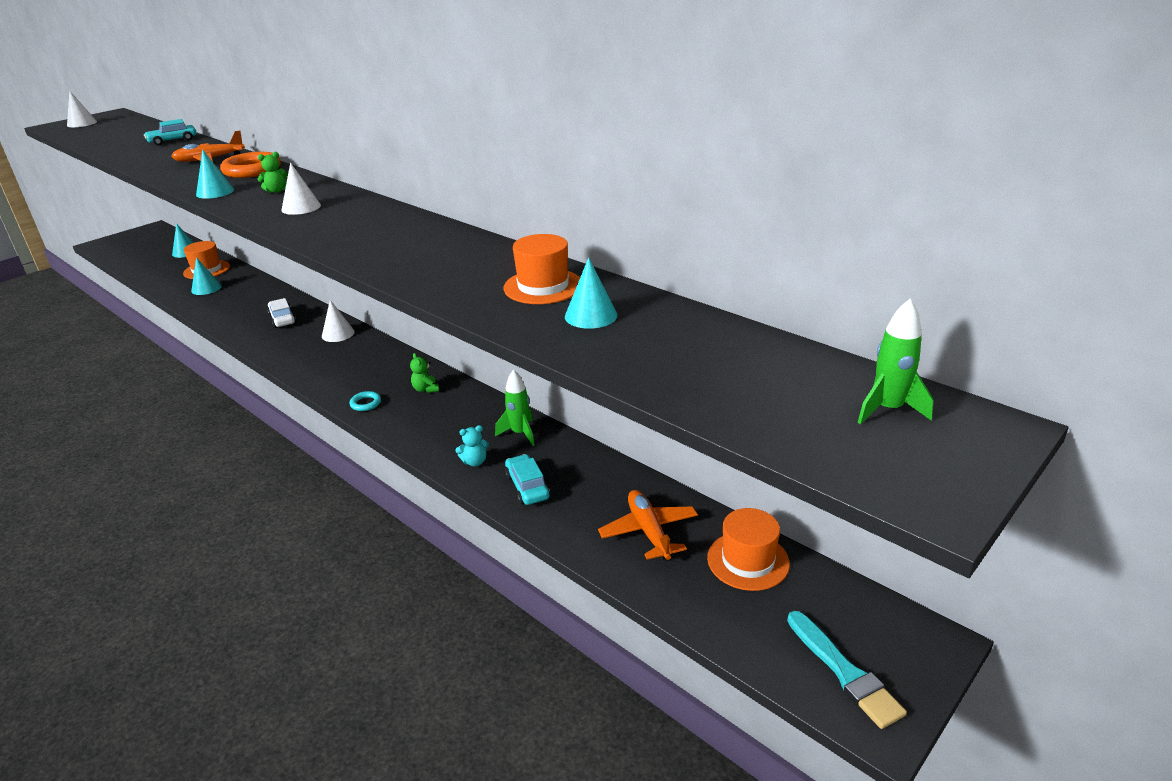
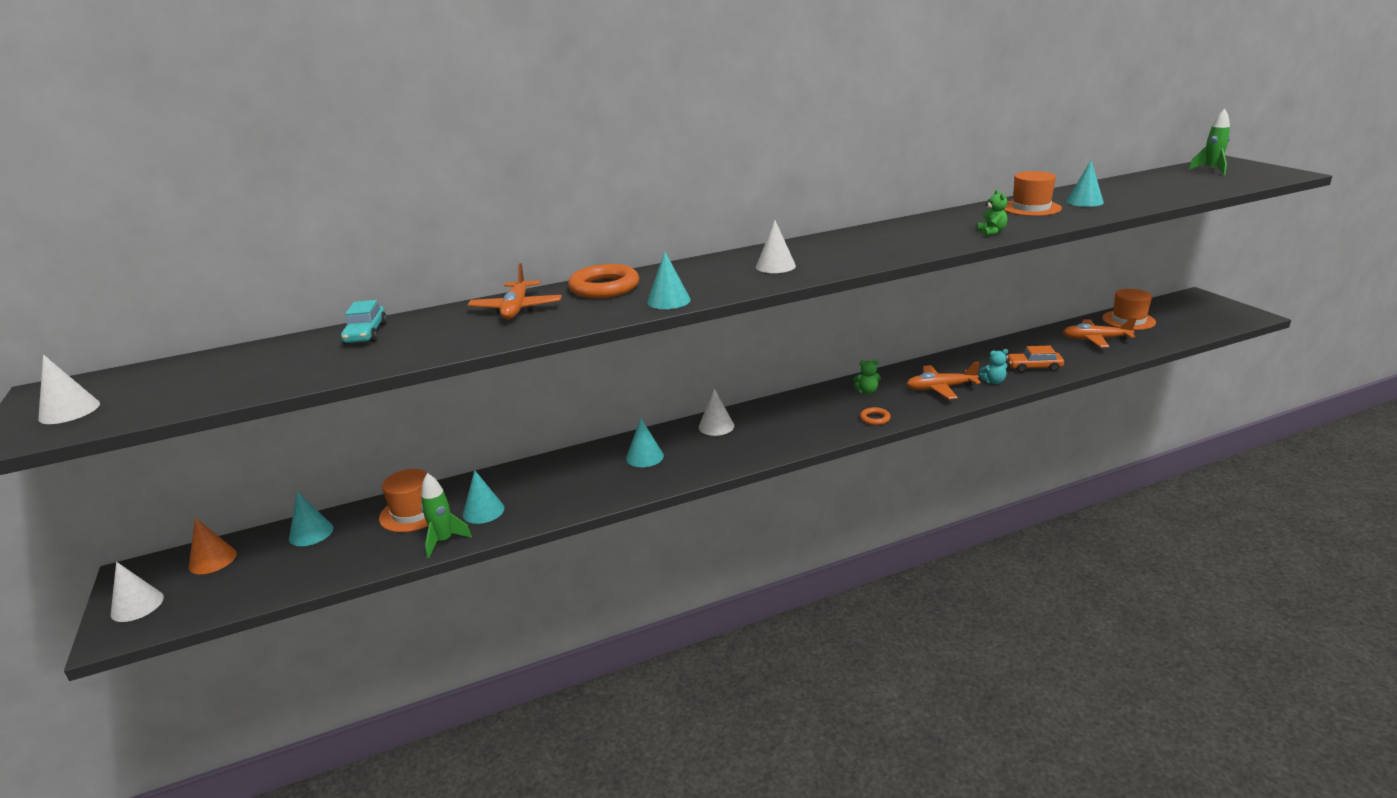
camera: 65 degrees left, 5 degrees down
(121, 239) = (137, 605): none -> white cone
(161, 240) = (212, 560): none -> orange cone
(276, 191) = (704, 276): green teddy bear -> green teddy bear (991, 232)
(282, 319) = (644, 457): white car -> turquoise cone
(365, 403) = (875, 418): turquoise ring -> orange ring
(446, 429) = (940, 388): none -> orange plane
(475, 462) = (993, 381): turquoise teddy bear -> turquoise teddy bear turned 75 degrees clockwise
(520, 433) = (961, 363): green rocket -> green rocket (444, 541)
(527, 486) = (1034, 367): turquoise car -> orange car
(844, 672) = (1219, 316): turquoise brush -> none

